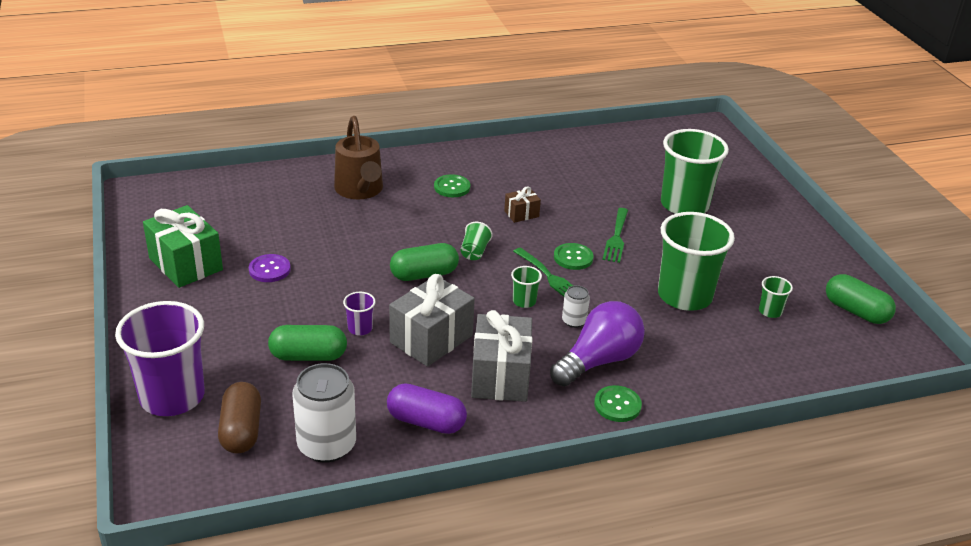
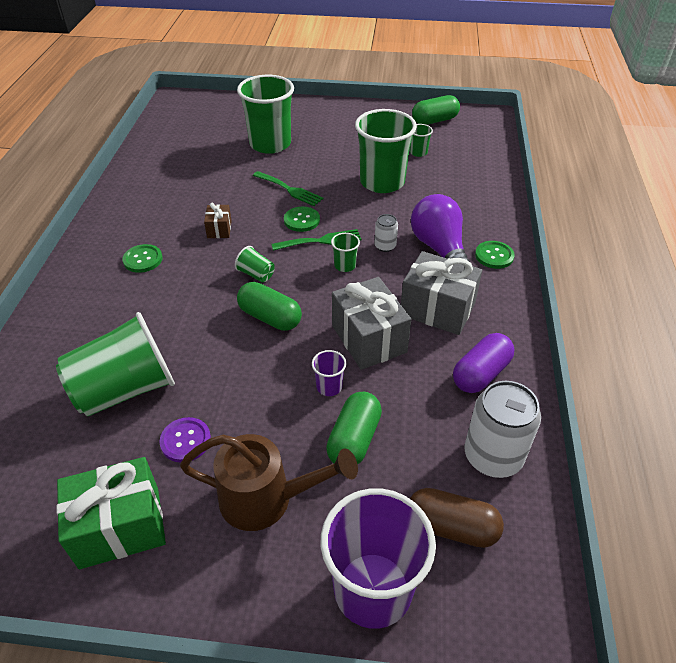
camera: 65 degrees left, 10 degrees up
(305, 226) = (125, 389): none -> green cup
(360, 190) = (93, 327): brown watering can -> brown watering can (266, 499)
(424, 274) = (270, 317): green capsule -> green capsule turned 60 degrees counterclockwise

